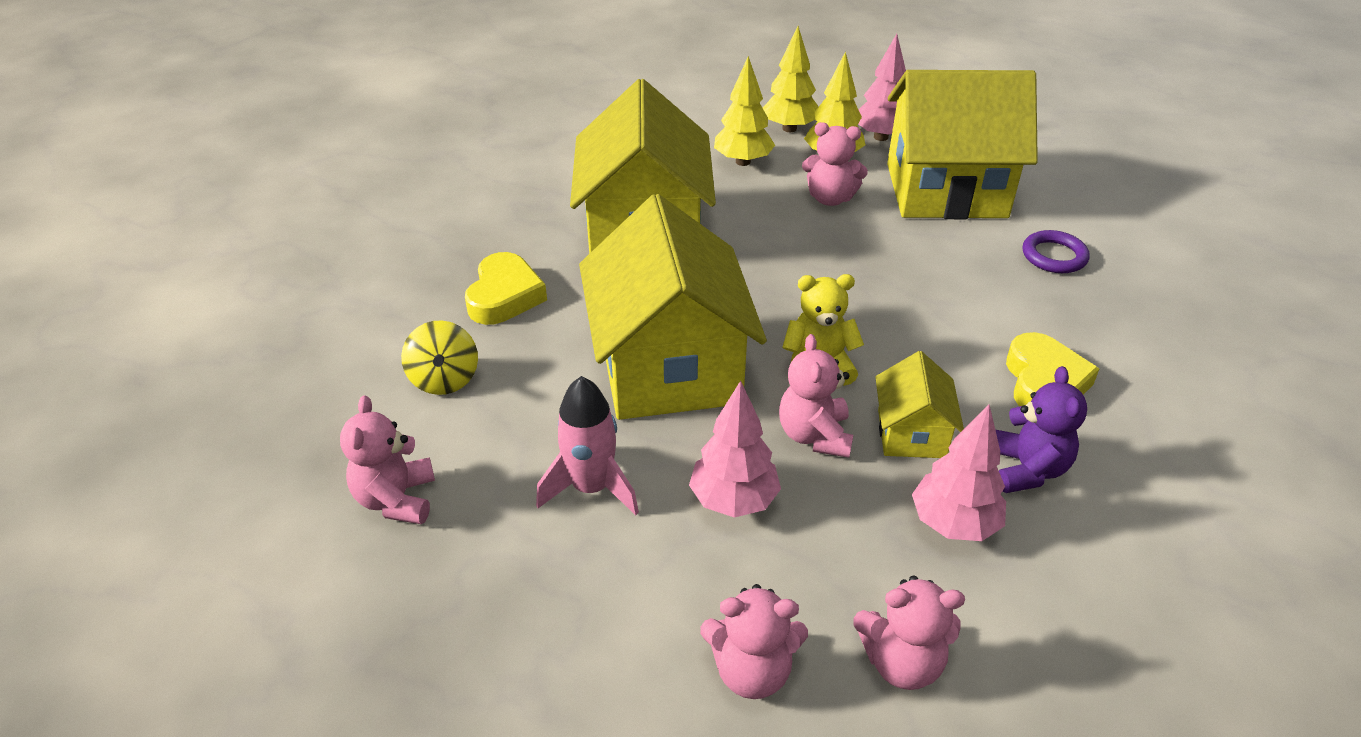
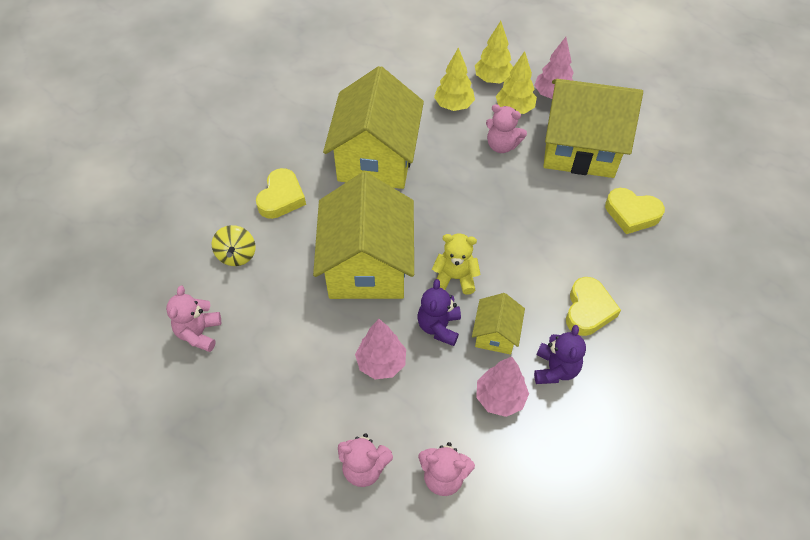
camera: 10 degrees right, 15 degrees up
(591, 487) = (305, 342): pink rocket -> none
(814, 435) = (439, 327): pink teddy bear -> purple teddy bear
(1054, 256) = (632, 213): purple ring -> yellow heart

